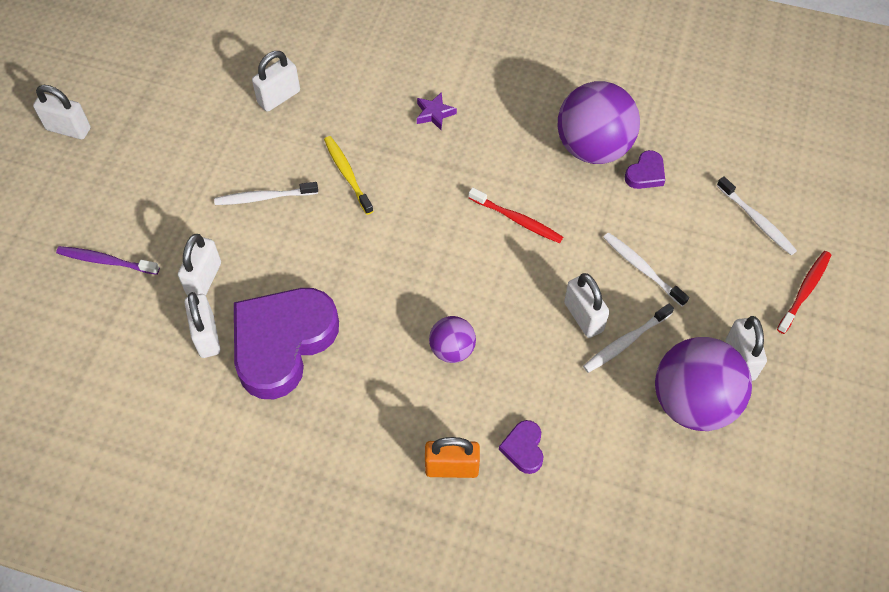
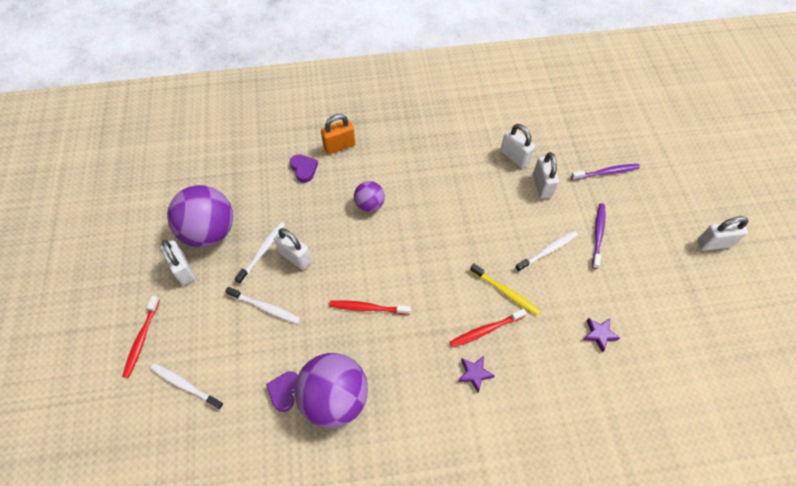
camera: 155 degrees right, 0 degrees up
(189, 191) = (598, 235): none -> purple toothbrush
(279, 97) = (599, 334): white padlock -> purple star
(282, 343) = (470, 169): purple heart -> none
(396, 146) = (486, 330): none -> red toothbrush

